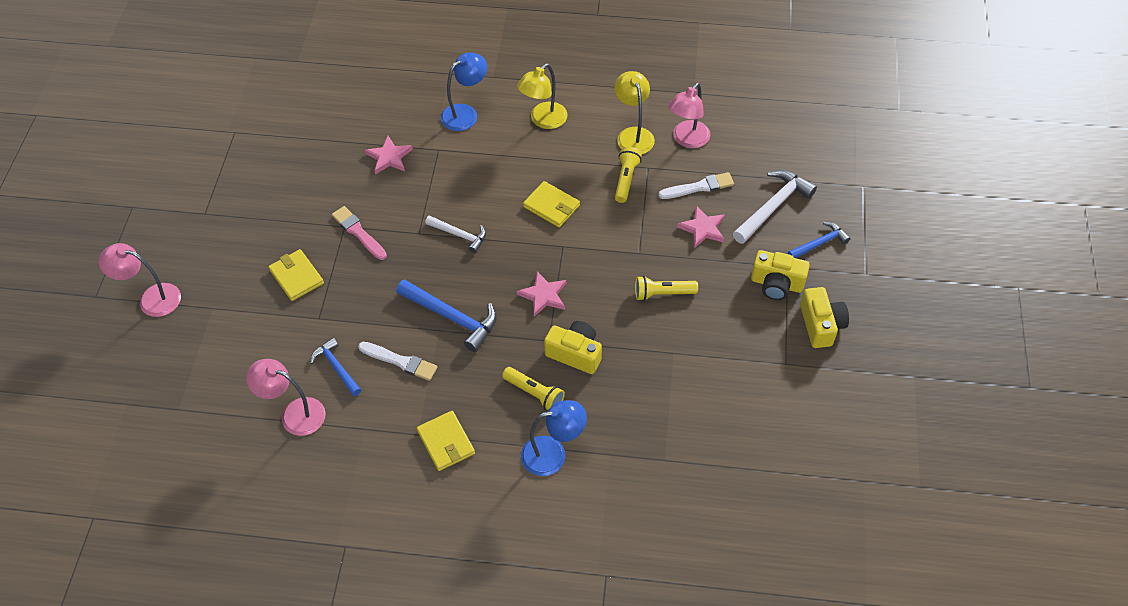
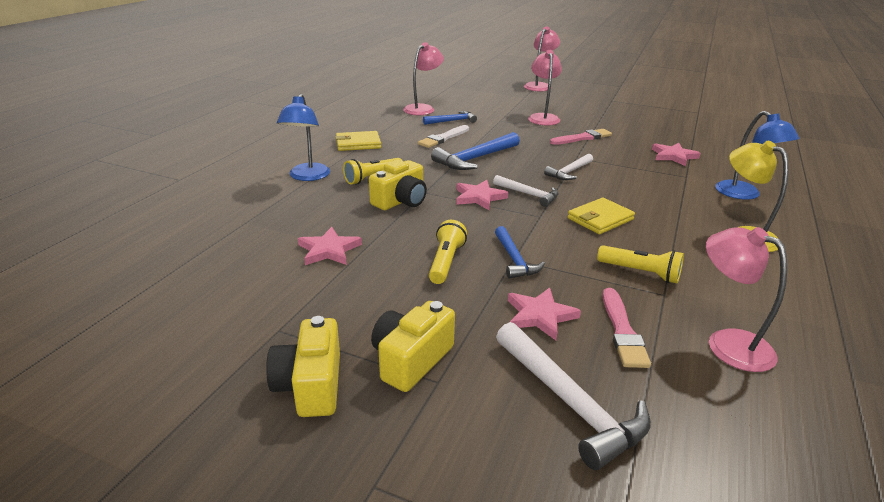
camera: 105 degrees right, 25 degrees down
(296, 276) = (543, 117): yellow wallet -> pink lamp
(523, 260) = (528, 194): none -> white hammer
(633, 135) = (730, 295): yellow lamp -> none
(680, 375) = (329, 250): none -> pink star
(699, 187) = (622, 331): white brush -> pink brush
(819, 243) = (470, 439): blue hammer -> blue hammer (514, 259)
(821, 325) = (310, 385): yellow camera -> yellow camera turned 75 degrees clockwise

